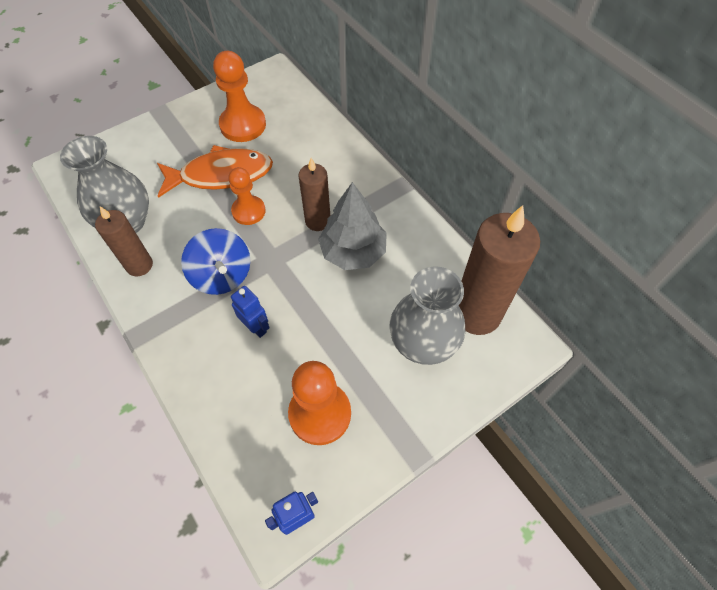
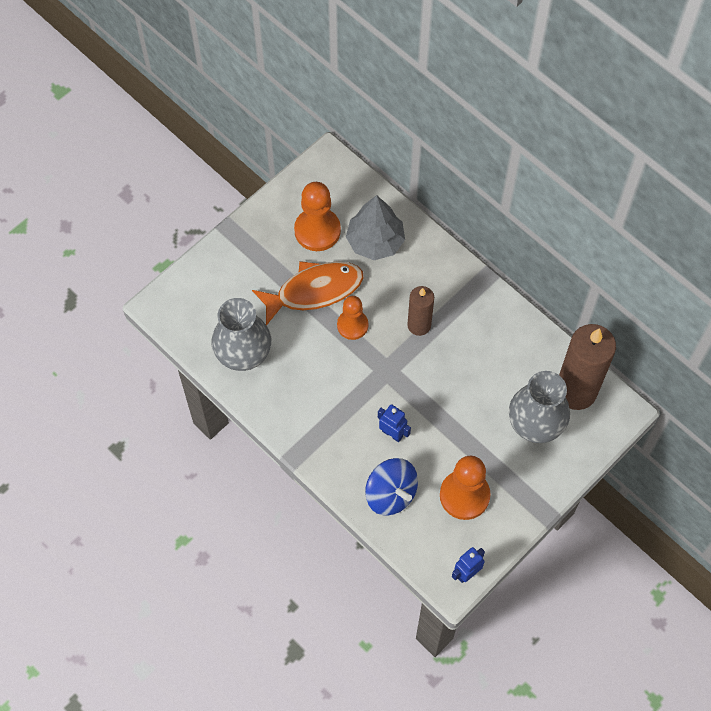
camera: 10 degrees left, 5 degrees up
(139, 265) = (271, 394): brown candle -> none
(222, 275) = (348, 392): blue spinning top -> blue spinning top (391, 494)
(353, 252) = (458, 350): grey tree -> grey tree (375, 241)

